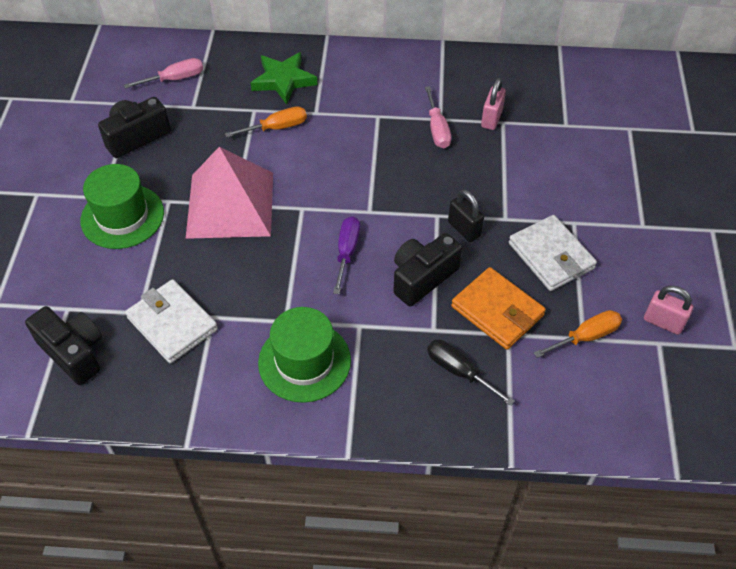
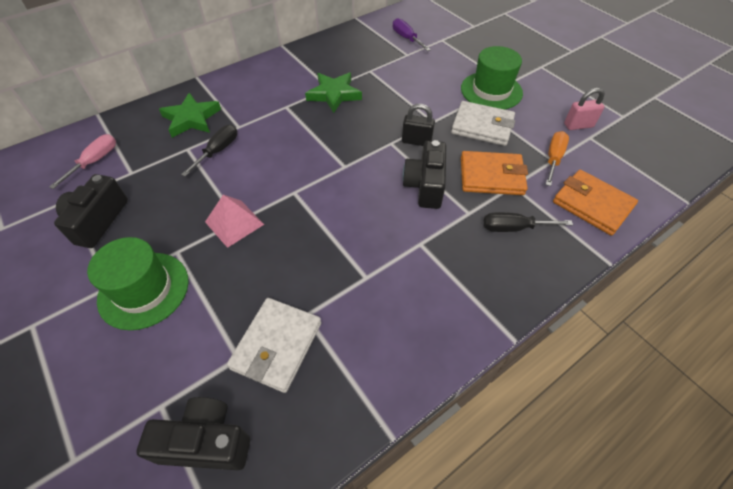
camera: 40 degrees left, 0 degrees up
(172, 324) = (277, 346): white wallet -> white wallet turned 75 degrees counterclockwise
(230, 204) = (234, 223): pink pyramid -> pink pyramid, size x0.53
(277, 128) = (218, 151): orange screwdriver -> black screwdriver
(304, 361) = (411, 296): green hat -> green hat (491, 91)
(347, 252) = (358, 201): purple screwdriver -> purple screwdriver (406, 38)
(437, 129) = (334, 94): pink screwdriver -> green star
(491, 119) = (361, 72): pink padlock -> none
(565, 406) = (592, 204): none -> orange wallet

